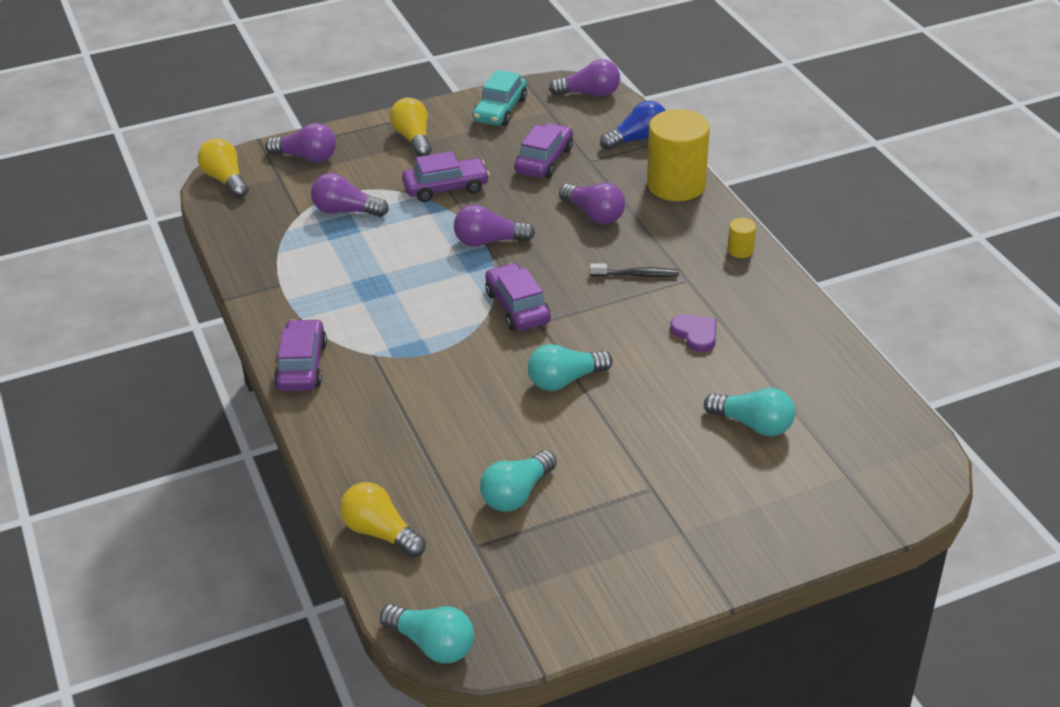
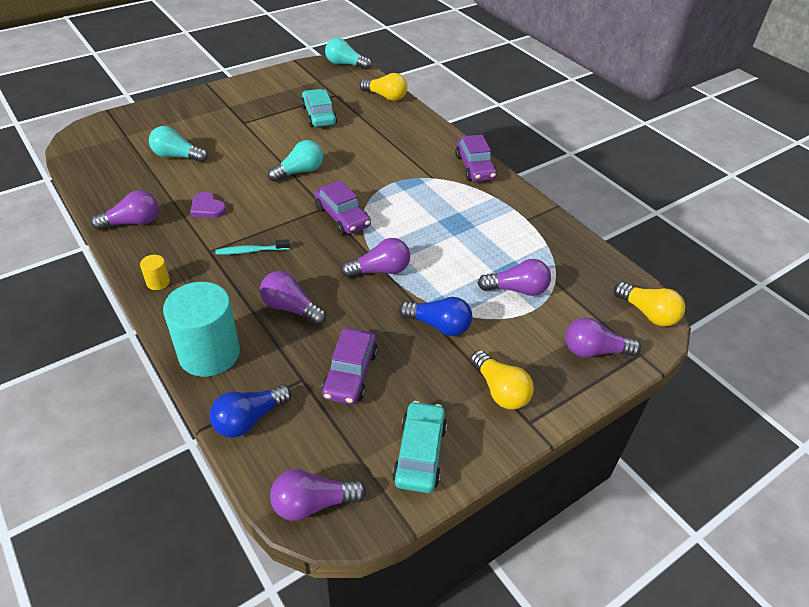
camera: 165 degrees right, 5 degrees up
(446, 188) = (438, 325): purple car -> blue light bulb
(516, 494) = (319, 115): turquoise light bulb -> turquoise car
(637, 275) = (251, 251): black toothbrush -> turquoise toothbrush
(676, 185) = (209, 353): yellow cylinder -> turquoise cylinder
(790, 322) = (133, 222): none -> purple light bulb

